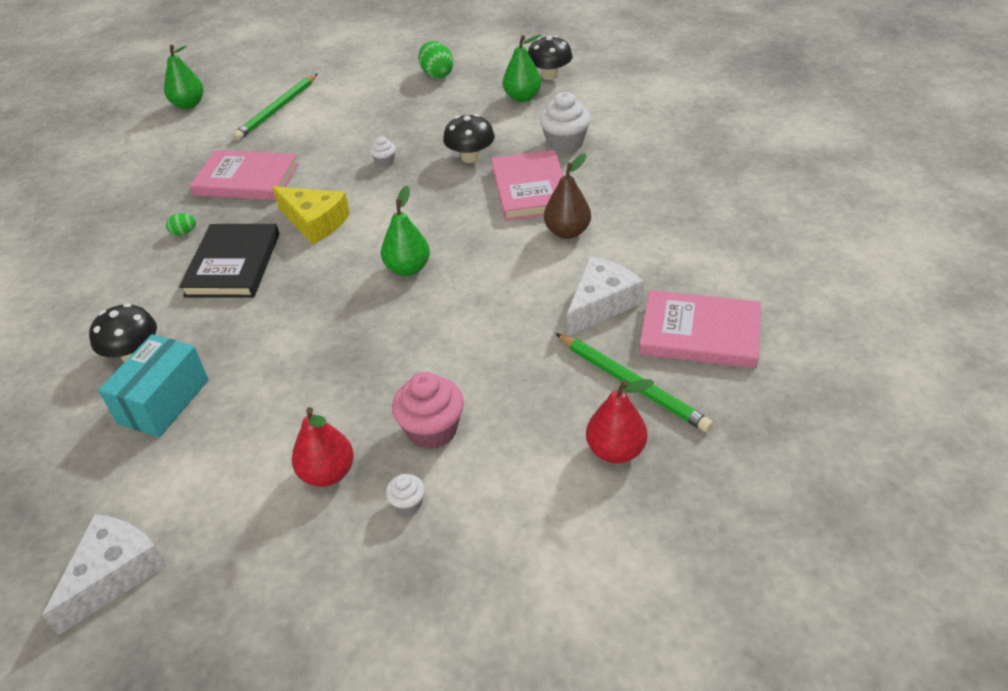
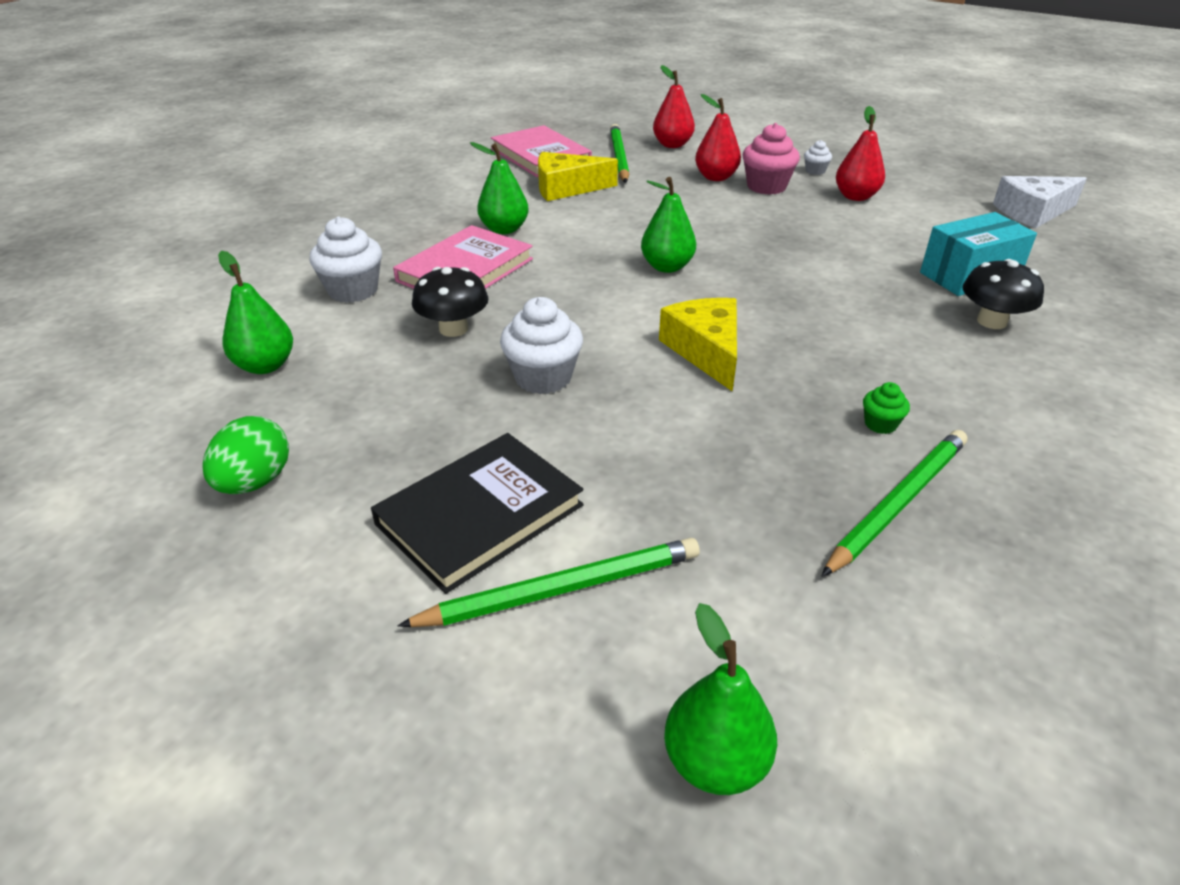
camera: 140 degrees left, 5 degrees down
(159, 200) = (897, 503): none -> green pencil
(184, 233) = (880, 424): green egg -> green cupcake
(233, 264) = (837, 352): black book -> black book (479, 514)
(246, 180) = (739, 459): pink book -> none
(384, 162) = (543, 377): white cupcake -> white cupcake, size x1.95
(497, 413) = (716, 177): none -> red pear
(549, 75) = (173, 376): black mushroom -> none
(567, 232) = (504, 229): brown pear -> green pear
(601, 304) = (566, 188): white cheese -> yellow cheese

